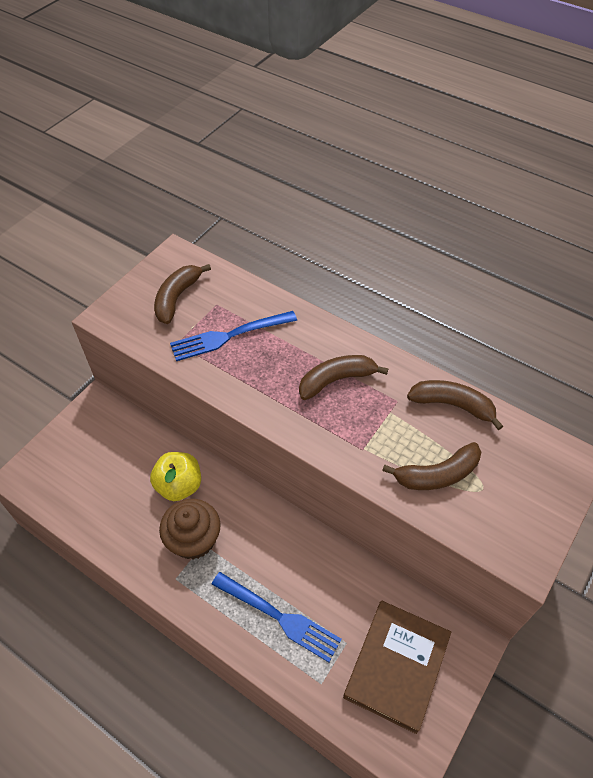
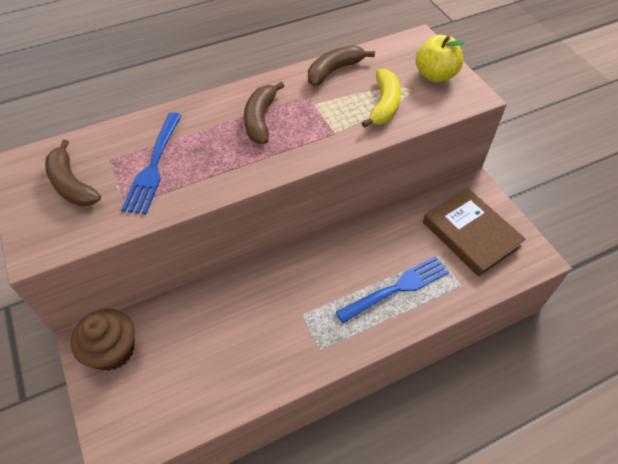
camera: 60 degrees left, 0 degrees up
(179, 486) = (233, 309): yellow apple -> yellow apple (435, 75)
(194, 539) = (293, 320): brown cupcake -> brown cupcake (113, 350)
(437, 475) = (384, 105): brown banana -> yellow banana

